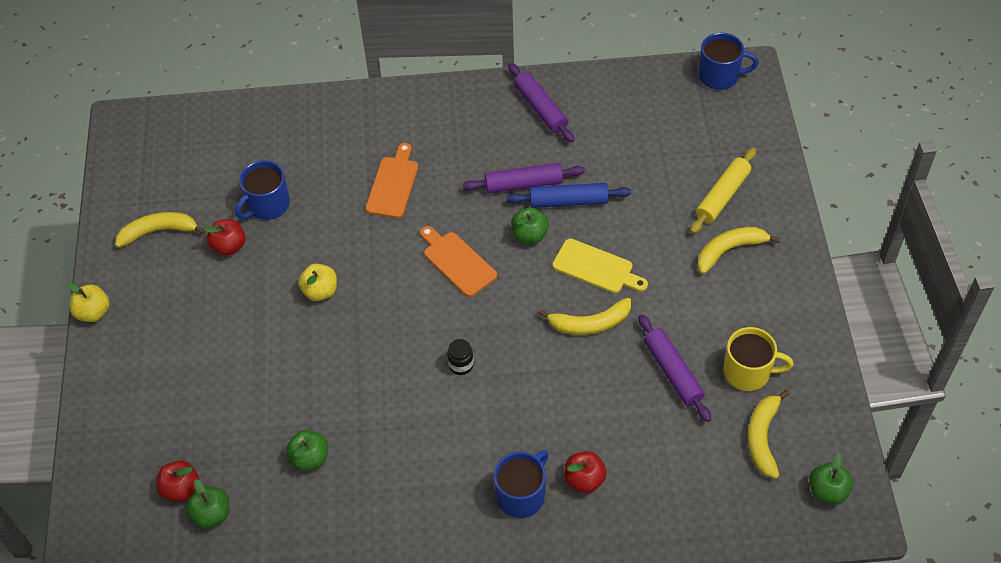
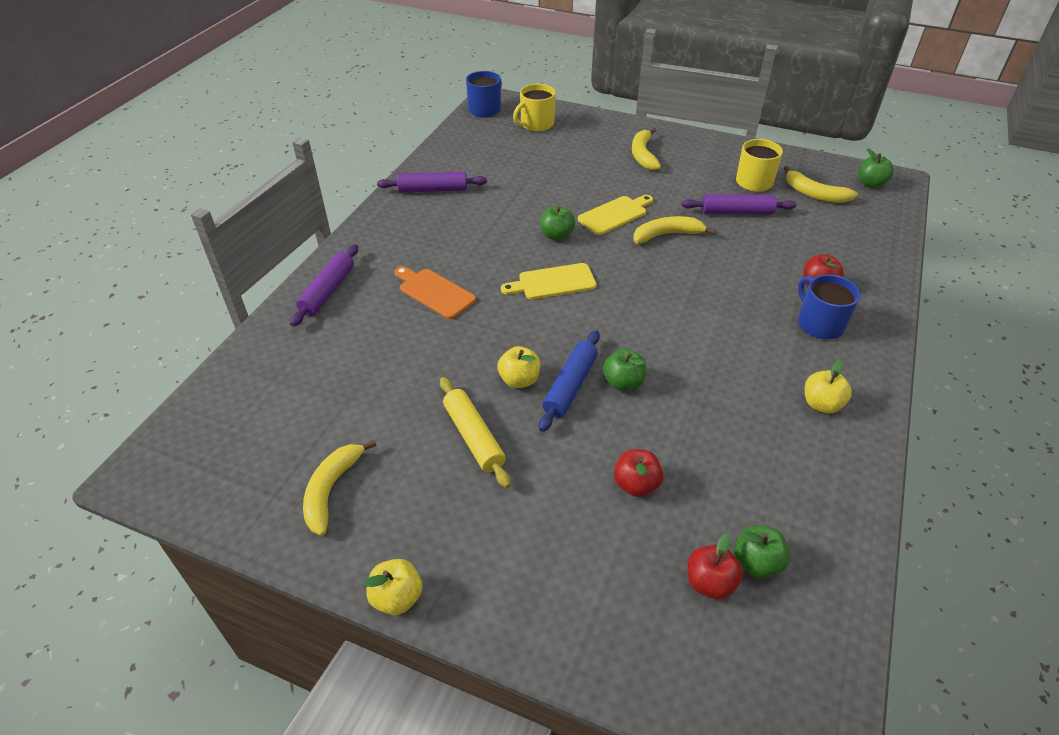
camera: 65 degrees left, 10 degrees down
(229, 246) = (406, 433): red apple -> red apple (636, 484)
(267, 205) = (379, 385): blue mug -> none
(310, 458) = (719, 452): green apple -> green apple (623, 383)
(407, 521) = (821, 404): none -> yellow apple
(457, 262) = (553, 282): orange cutting board -> yellow cutting board
(461, 365) = (666, 315): black jar -> none
(523, 184) = (502, 222): purple rolling pin -> purple rolling pin (328, 291)
(568, 201) = (539, 206): blue rolling pin -> blue rolling pin (570, 386)
(590, 324) = (667, 235): yellow banana -> yellow banana turned 120 degrees counterclockwise
(722, 196) = (592, 142): yellow rolling pin -> yellow rolling pin (474, 437)
(723, 132) = (536, 124): none -> yellow mug

